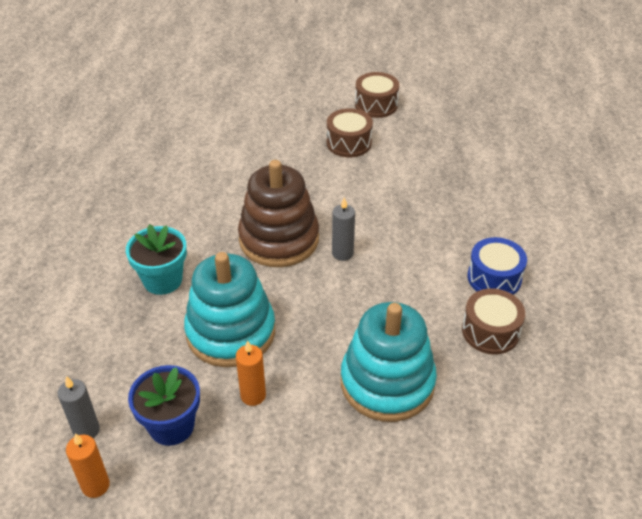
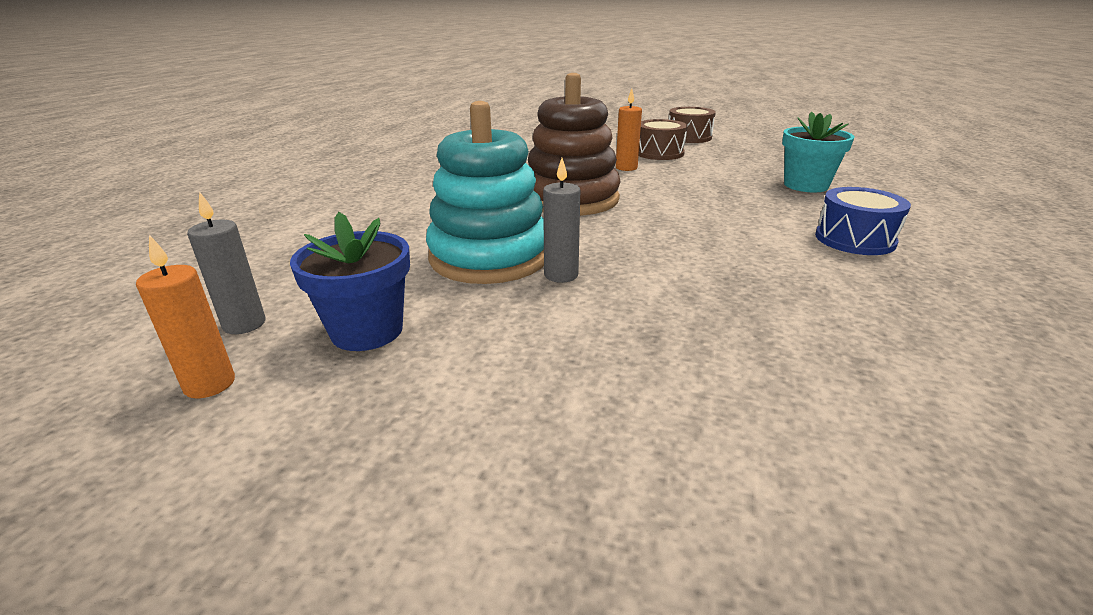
camera: 10 degrees right, 15 degrees down
(162, 280) = (424, 216): turquoise flower pot -> turquoise flower pot (806, 185)
(253, 395) = (500, 312): orange candle -> orange candle (626, 168)
(342, 253) = (647, 212): grey candle -> grey candle (561, 275)
(387, 382) = (708, 316): turquoise stacking toy -> none
(490, 331) = (864, 281): brown drum -> none

